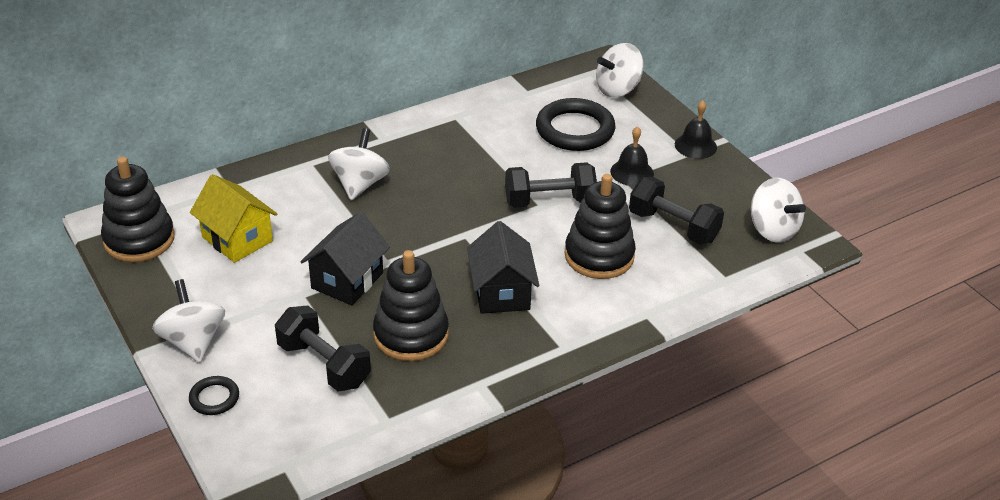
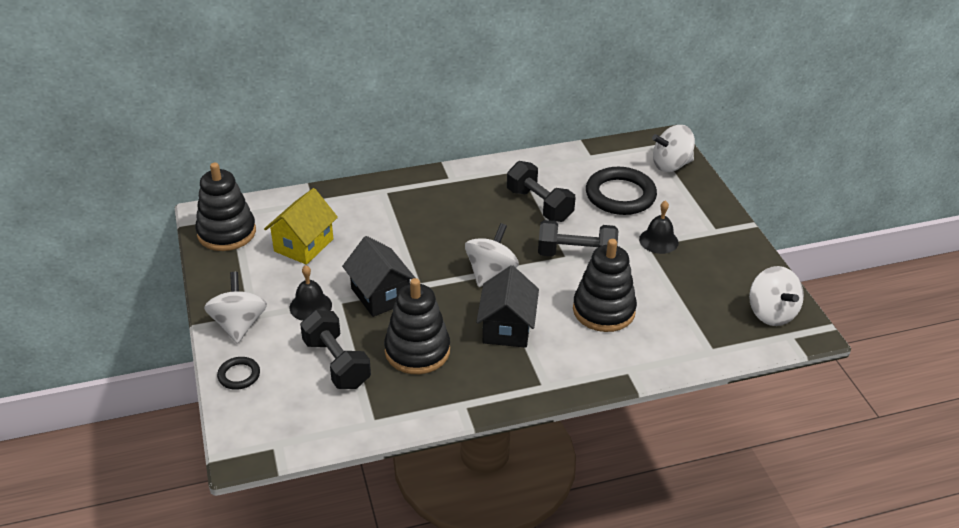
camera: 15 degrees right, 0 degrees up
(237, 239) = (303, 245): yellow house -> yellow house turned 60 degrees clockwise
(347, 280) = (380, 295): black house -> black house turned 75 degrees counterclockwise
(360, 184) = (419, 214): white spinning top -> white spinning top (490, 272)
(673, 226) = (680, 295): black dumbbell -> black dumbbell (539, 205)
(695, 146) = (725, 225): black bell -> black bell (310, 306)

